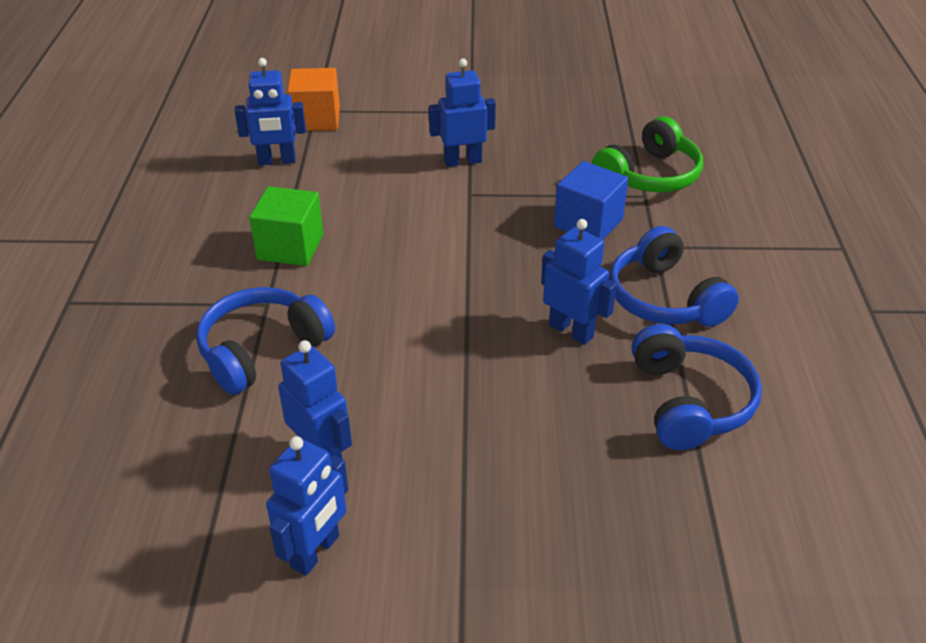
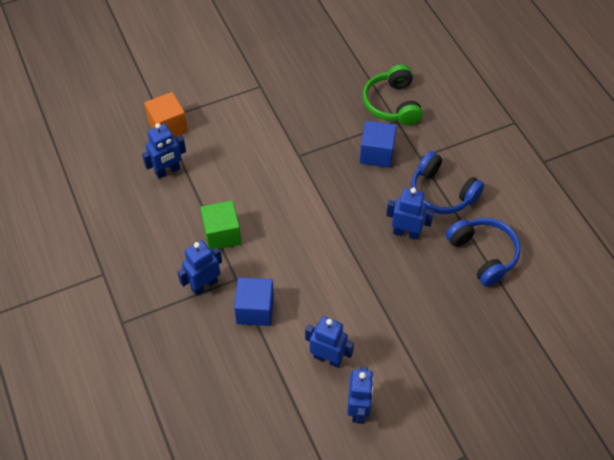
camera: 25 degrees left, 15 degrees up
(262, 350) = (255, 310): blue headphones -> blue cube
(462, 161) = (280, 130): blue robot -> blue robot (204, 285)
(650, 176) = (392, 104): green headphones -> green headphones turned 150 degrees clockwise

